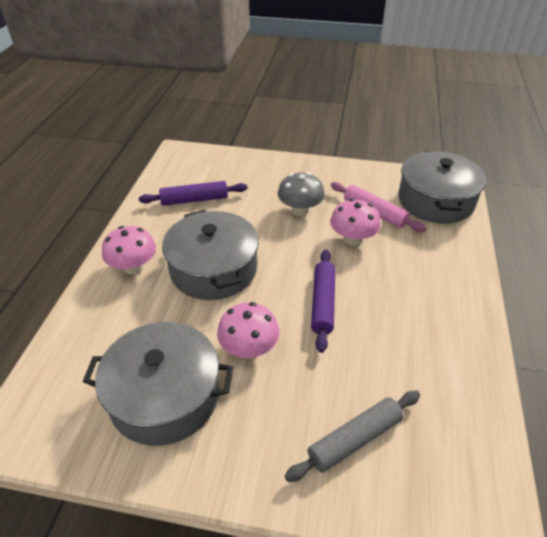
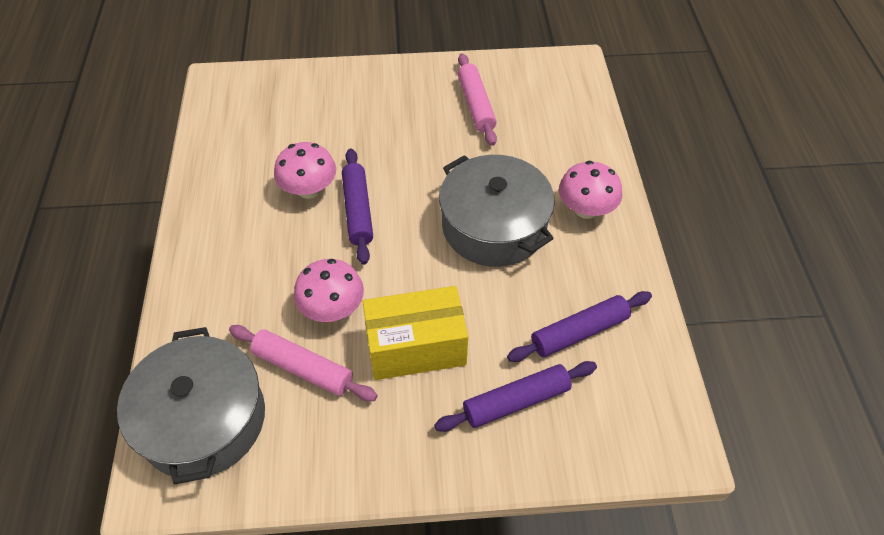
camera: 165 degrees right, 10 degrees up
(165, 396) = (475, 105): grey pot -> pink rolling pin
(249, 348) = (420, 153): pink mushroom -> pink mushroom (309, 189)
(250, 179) = (516, 401): none -> purple rolling pin
(300, 210) = (416, 347): grey mushroom -> yellow box
(354, 439) = (315, 107): grey rolling pin -> none

